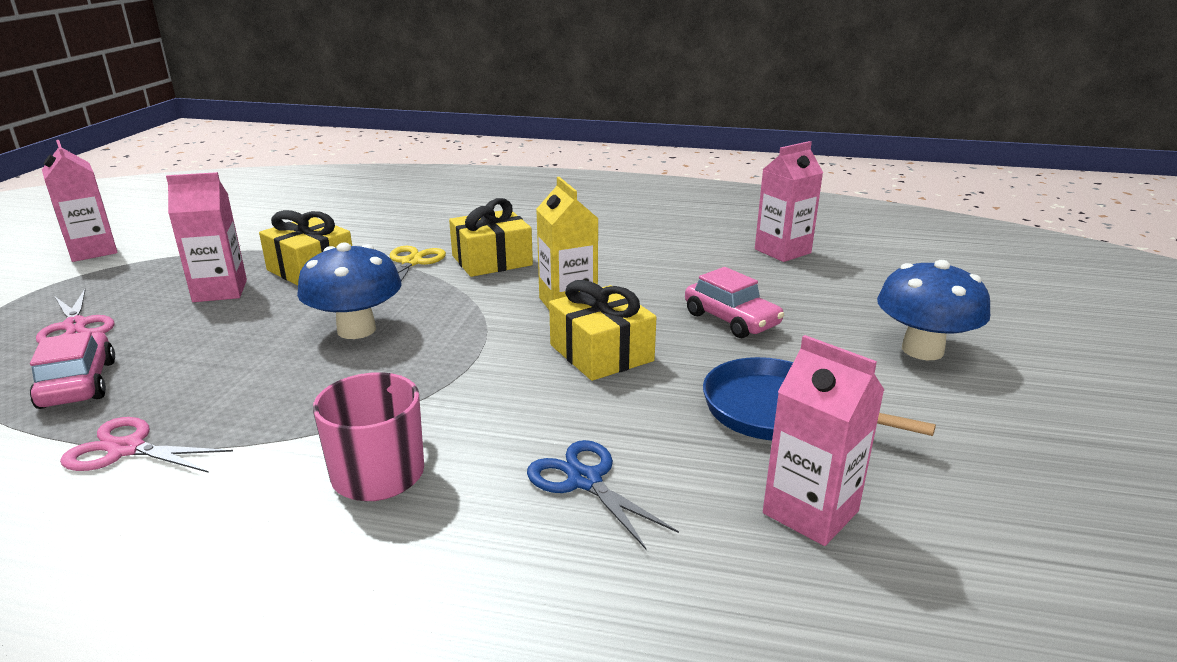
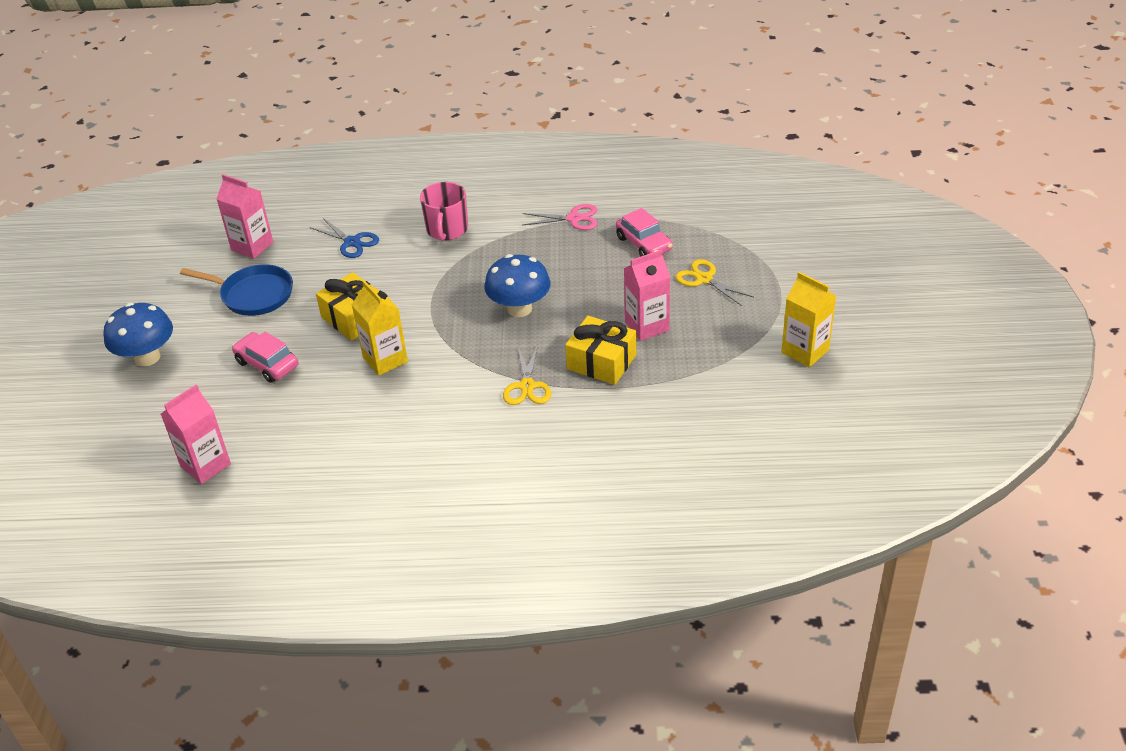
camera: 170 degrees right, 15 degrees up
(75, 326) = (704, 279): pink scissors -> yellow scissors
(93, 251) = (805, 351): pink carton -> yellow carton
(492, 260) = (461, 402): yellow gift -> none

